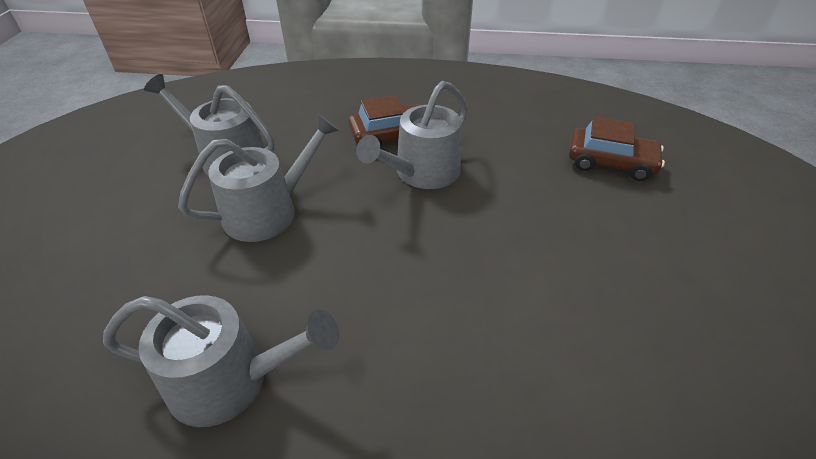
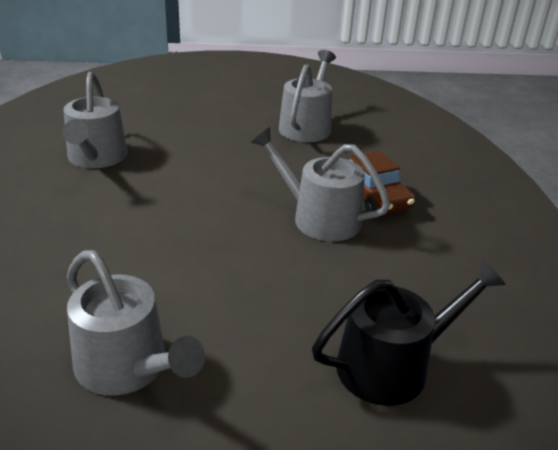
camera: 80 degrees right, 10 degrees down
(268, 211) = (247, 150): grey watering can -> grey watering can (127, 367)
(610, 163) = (392, 365): brown car -> black watering can

